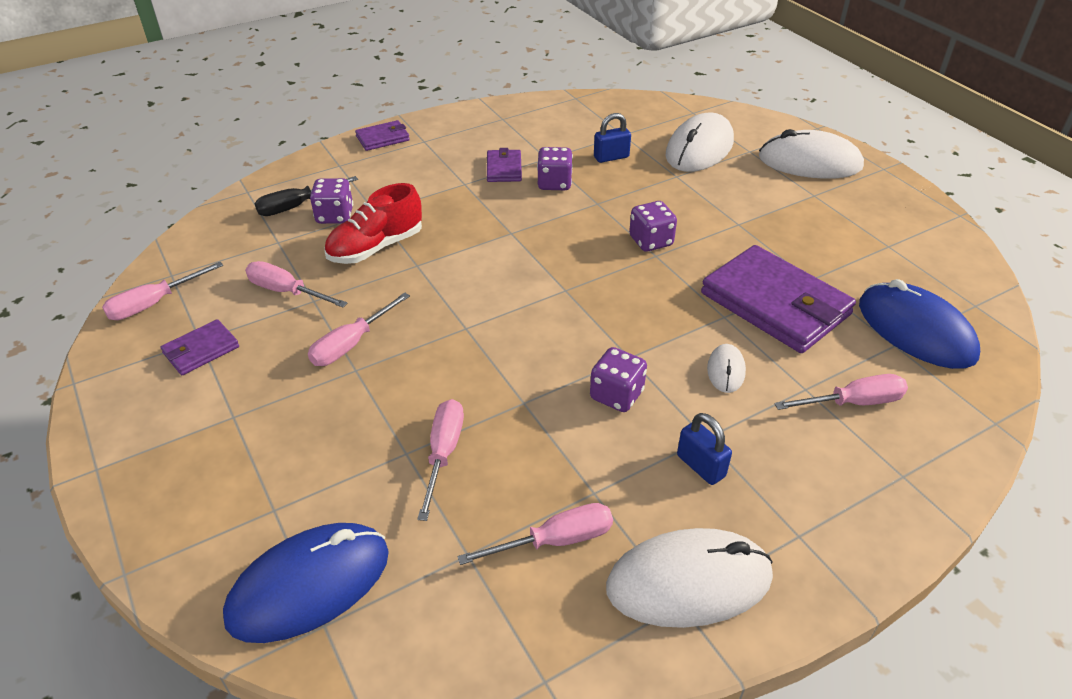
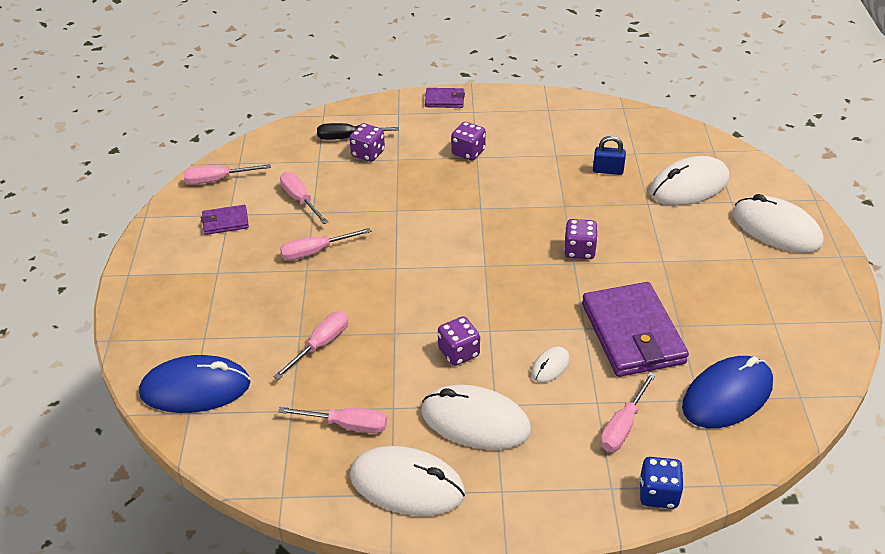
camera: 30 degrees right, 0 degrees up
(376, 247) = (378, 187): red shoe -> none
(504, 168) = (515, 154): purple wallet -> none
(554, 183) = (544, 178): purple dice -> purple dice (468, 152)
(700, 466) = (475, 421): blue padlock -> white mouse
(853, 402) = (623, 426): pink screwdriver -> pink screwdriver turned 105 degrees clockwise
(915, 330) = (727, 395): blue mouse -> blue mouse turned 60 degrees clockwise
(951, 460) = (658, 494): none -> blue dice

